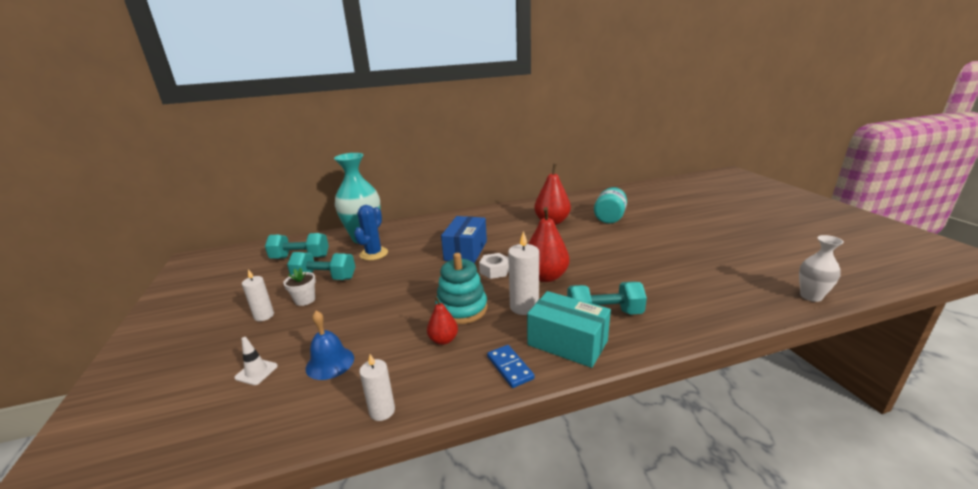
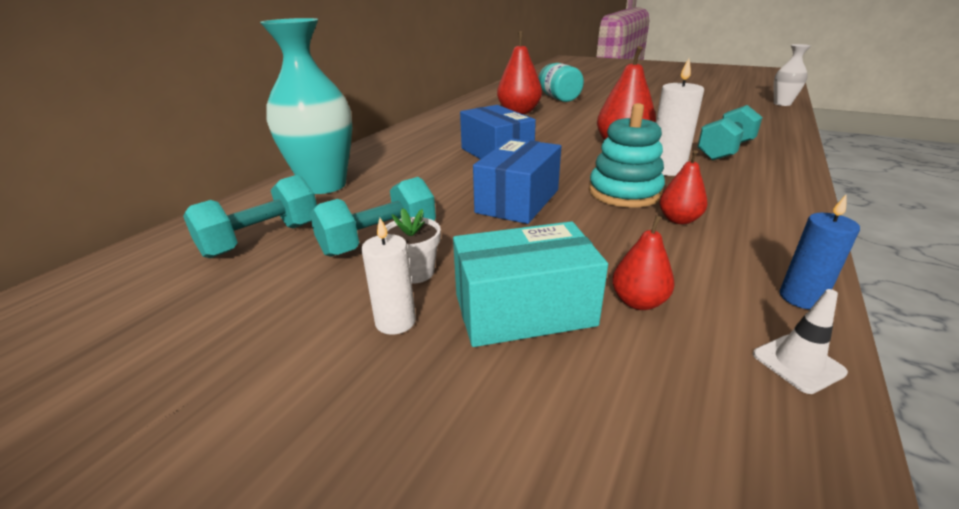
camera: 45 degrees left, 5 degrees up
(256, 372) = (580, 377): white traffic cone -> white traffic cone (798, 363)
(330, 363) = (638, 302): blue bell -> red pear
(374, 254) = (385, 193): blue cactus -> none
(382, 411) = (801, 298): white candle -> blue candle
(407, 286) = (517, 201): none -> blue box
(495, 270) = (569, 157): white nut -> none
(510, 367) = (775, 208): blue domino -> none
(567, 343) = (757, 176): turquoise box -> turquoise box (524, 310)

